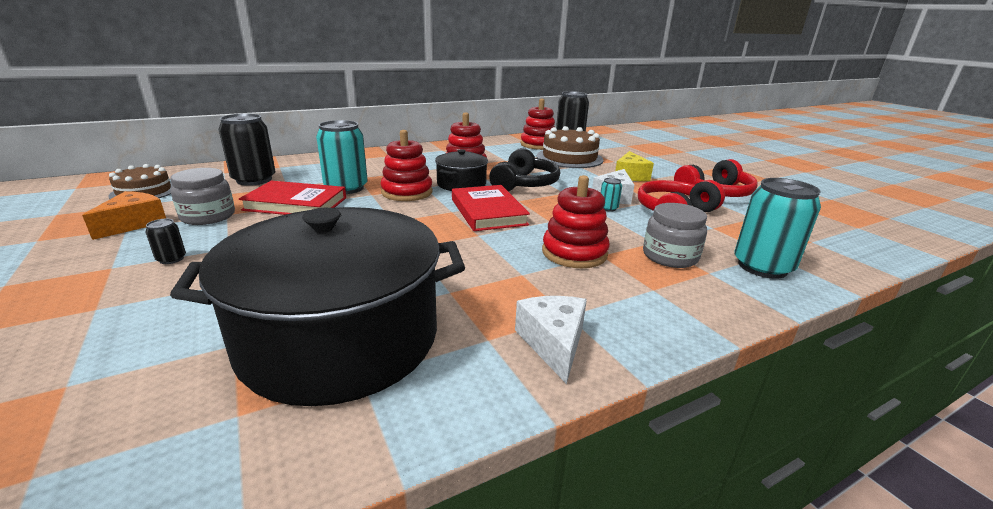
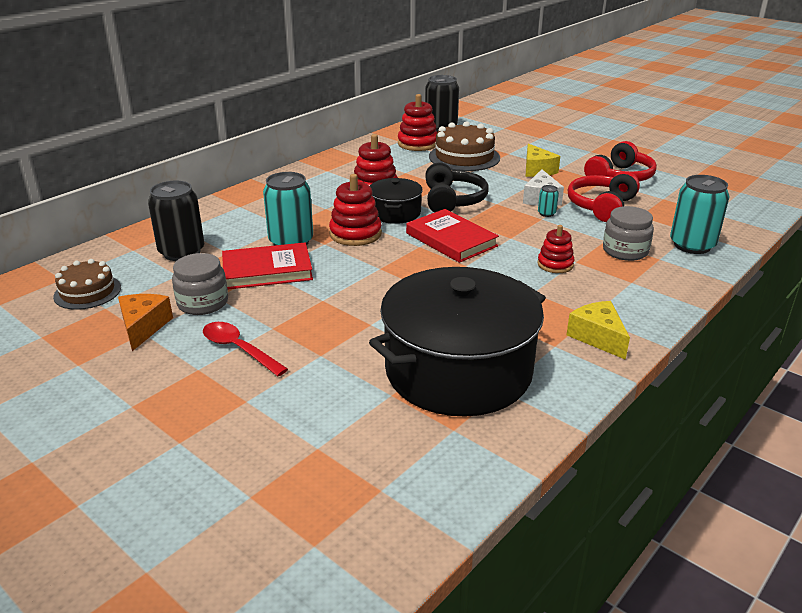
camera: 20 degrees left, 5 degrees up
(171, 259) = (239, 349): black can -> red spoon
(553, 343) = (598, 337): white cheese -> yellow cheese
(574, 253) = (555, 264): red stacking toy -> red stacking toy, size x0.64

